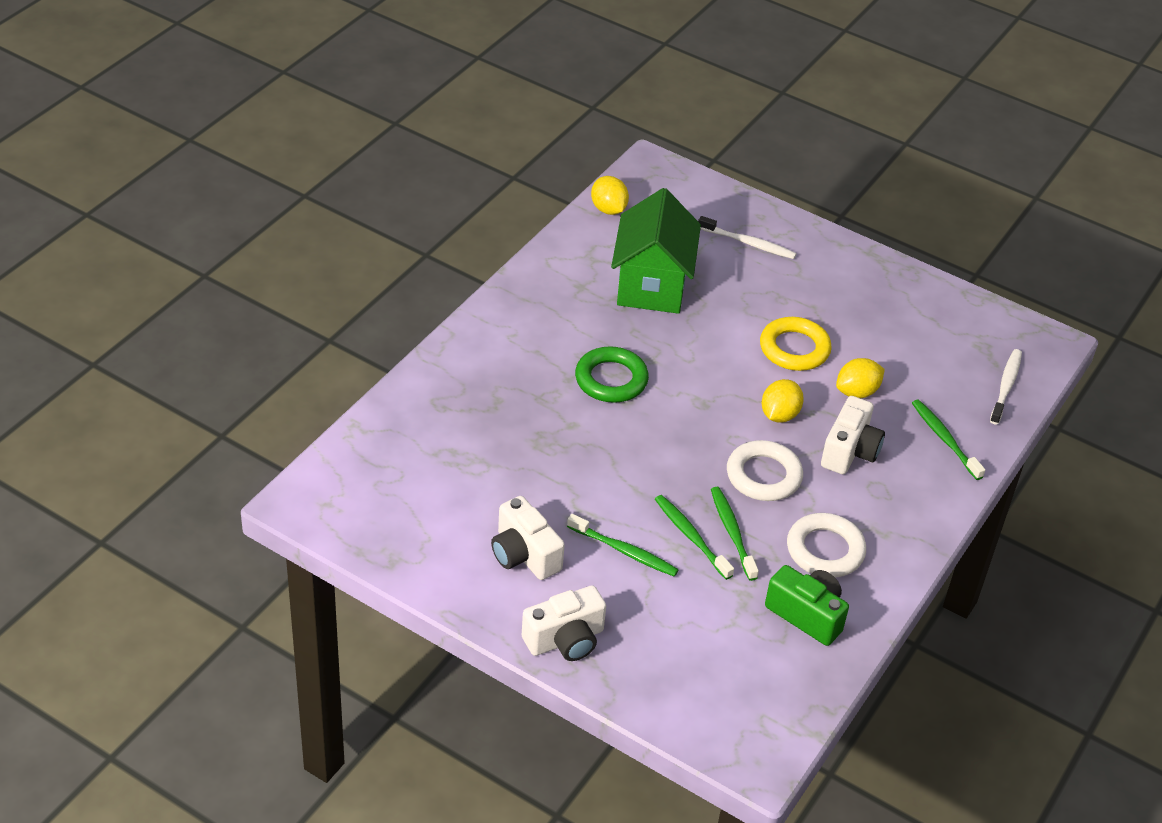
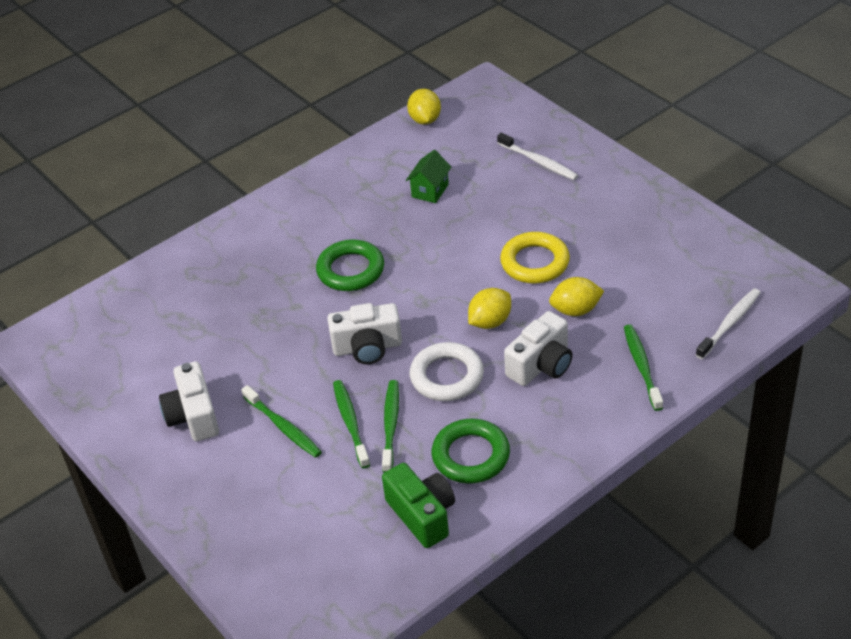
camera: 25 degrees right, 0 degrees up
(565, 639) = (189, 499): white camera -> white camera (367, 347)
(652, 286) = (430, 191): green house -> green house, size x0.46
(825, 550) = (471, 455): white ring -> green ring

